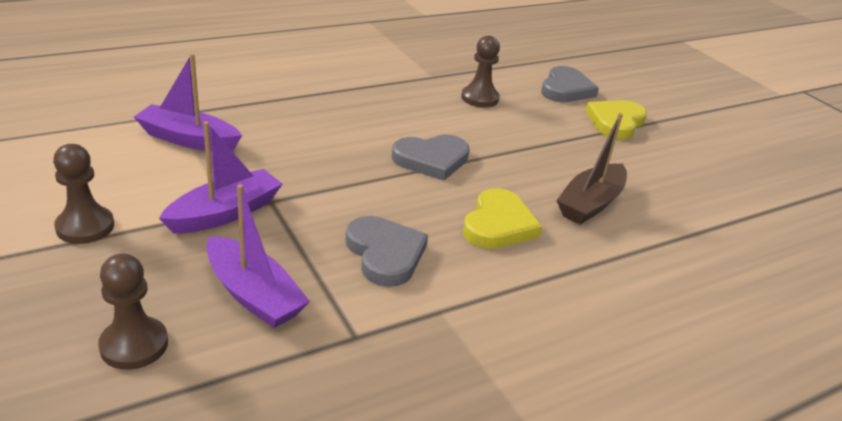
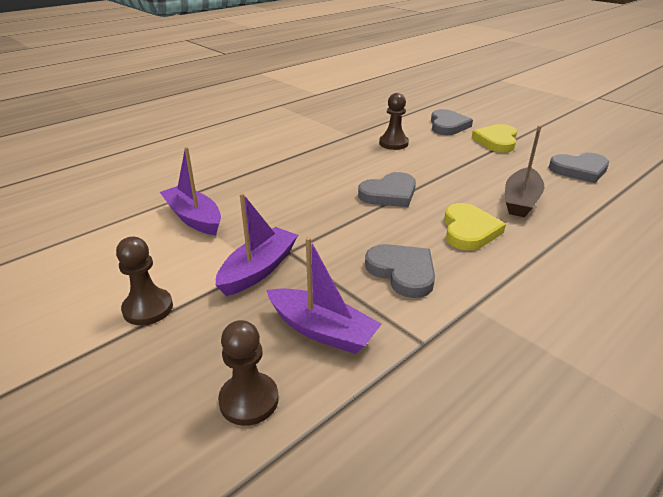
camera: 10 degrees left, 0 degrees up
(188, 139) = (194, 218): purple boat -> purple boat turned 45 degrees clockwise
(698, 182) = (579, 170): none -> grey heart

